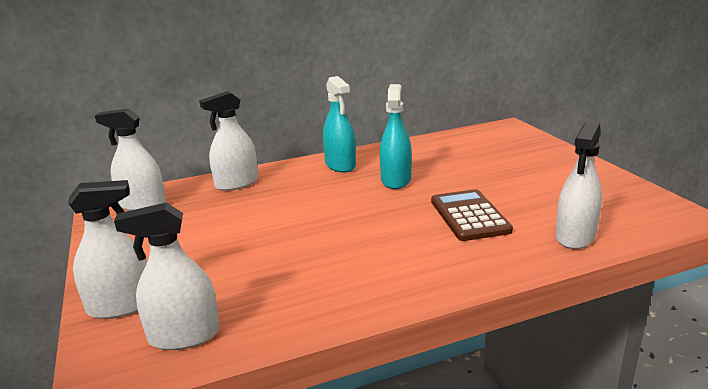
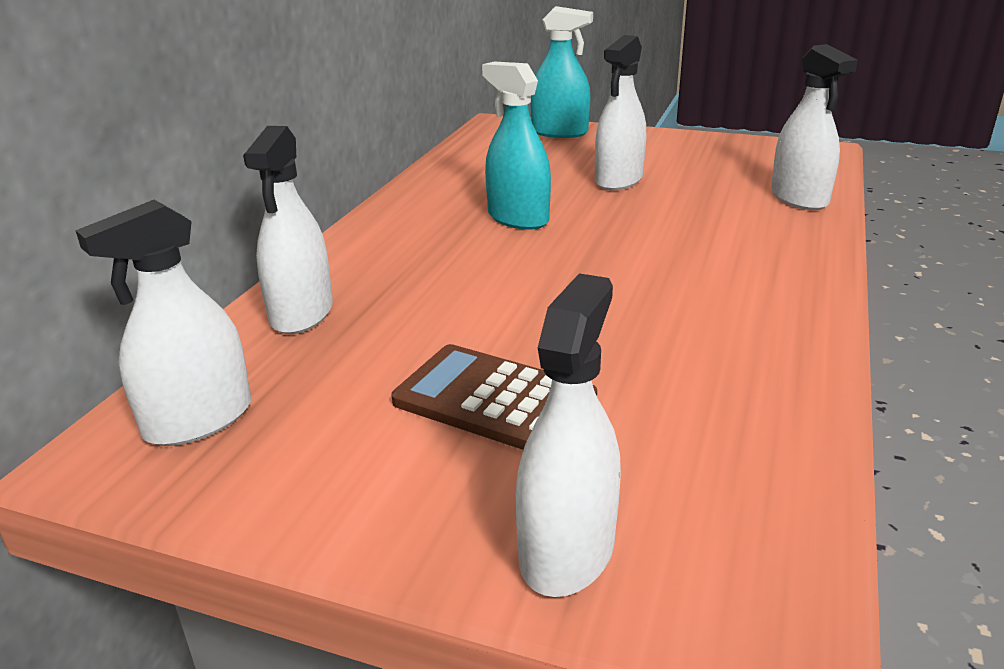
camera: 50 degrees left, 5 degrees up
(184, 336) = (740, 509): white spray bottle -> white spray bottle (618, 180)
(340, 165) = (403, 229): turquoise spray bottle -> turquoise spray bottle (559, 132)
(469, 216) = (680, 220): brown calculator -> brown calculator (494, 400)

